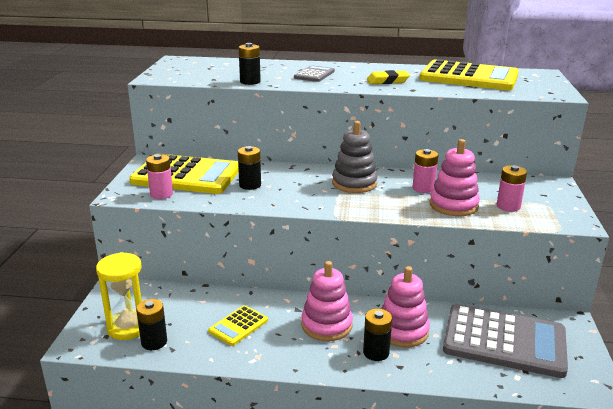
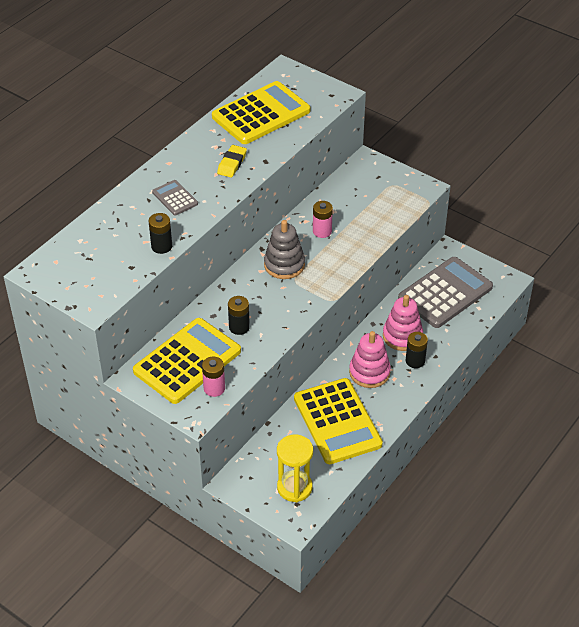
camera: 60 degrees left, 20 degrees up
(154, 342) = (324, 476): black battery -> none
(238, 326) = (337, 421): yellow calculator -> yellow calculator, size x2.11
(453, 205) = (360, 230): pink stacking toy -> none
(508, 206) = (381, 205): pink battery -> none

